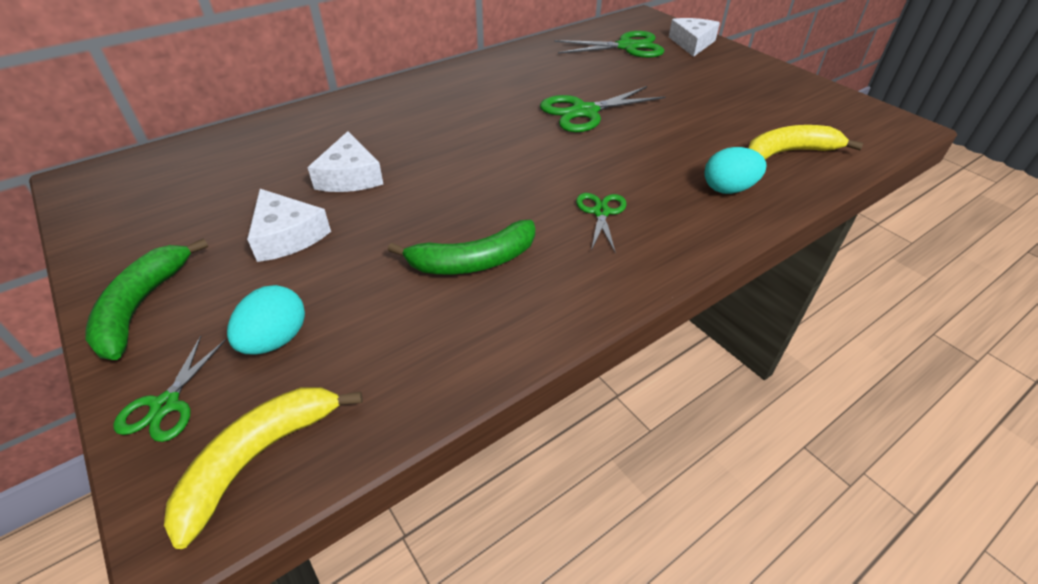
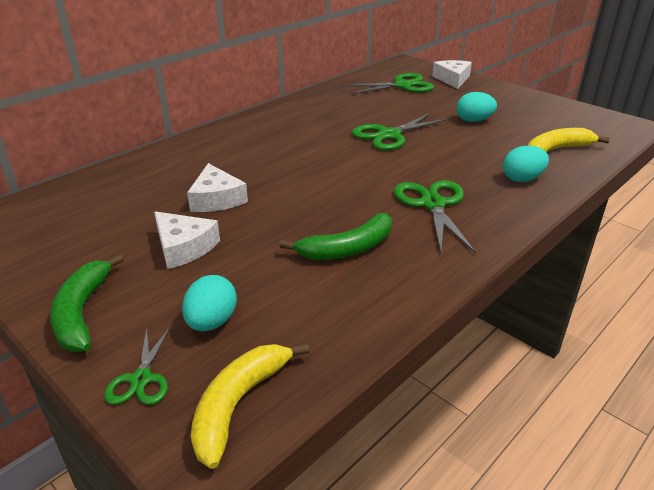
camera: 10 degrees left, 10 degrees down
(601, 212) = (433, 204): green scissors -> green scissors, size x1.74
(697, 101) = (473, 120): none -> turquoise egg

